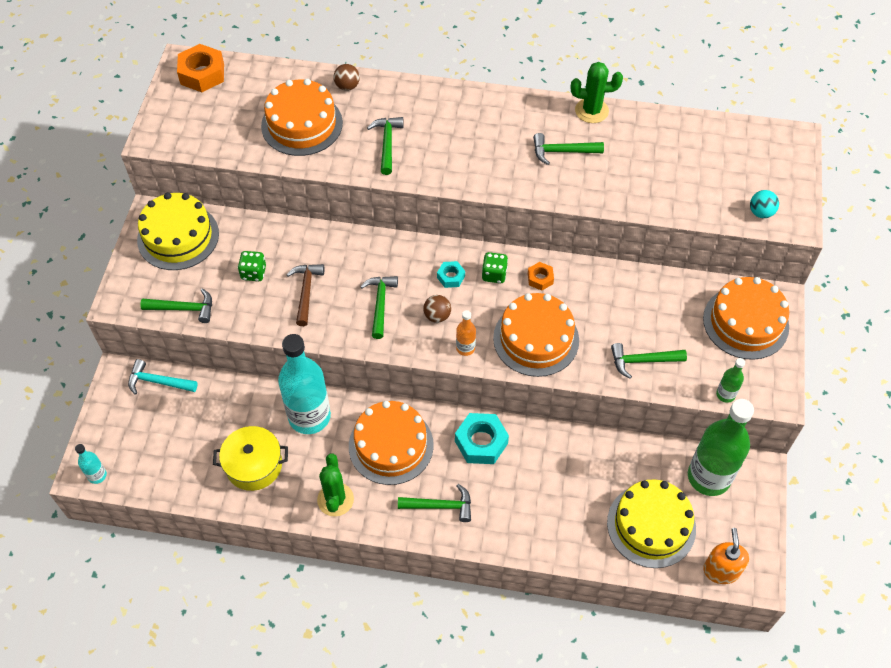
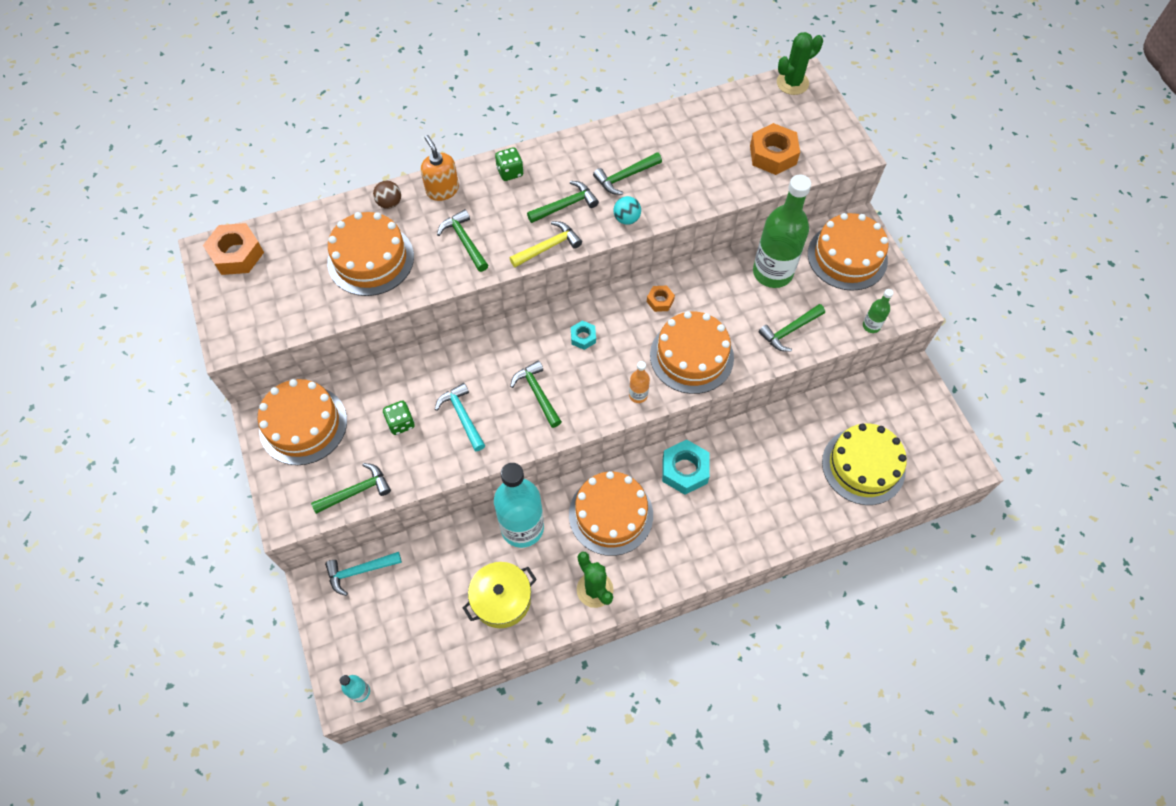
camera: 30 degrees left, 5 degrees up
(178, 236) = (303, 425): yellow cake -> orange cake
(306, 292) = (462, 416): brown hammer -> turquoise hammer
(437, 316) = (594, 378): brown ball -> none
(440, 506) = (687, 545): green hammer -> green hammer (565, 205)
(454, 180) = (548, 247): none -> yellow hammer
(494, 274) = (619, 316): green dice -> green dice (510, 172)
(591, 111) = (625, 128): green cactus -> green cactus (792, 83)
(709, 477) = (880, 401): green bottle -> green bottle (772, 272)
(714, 191) = (773, 155): none -> orange nut
(721, 570) = (938, 473): orange soap dispenser -> orange soap dispenser (442, 190)
(761, 212) = (821, 156): turquoise ball -> turquoise ball (626, 219)

